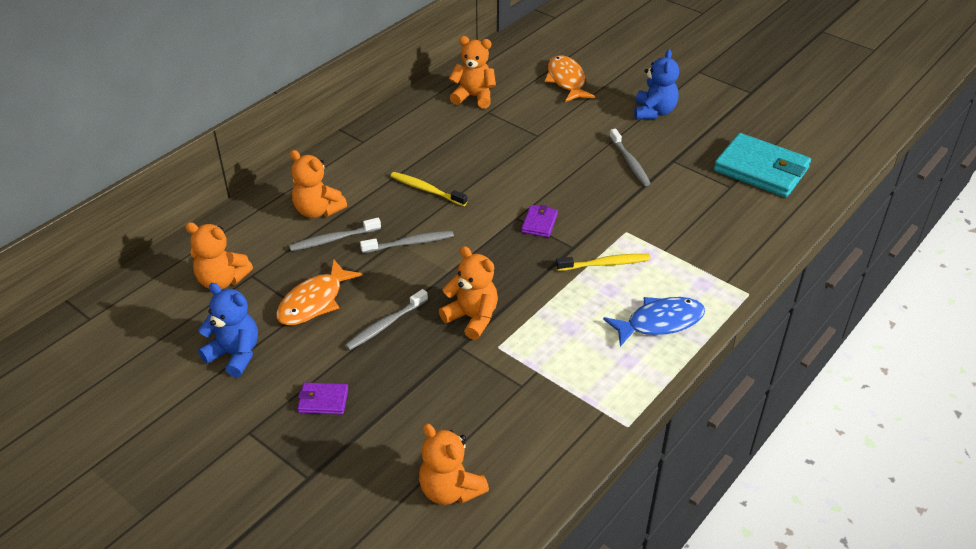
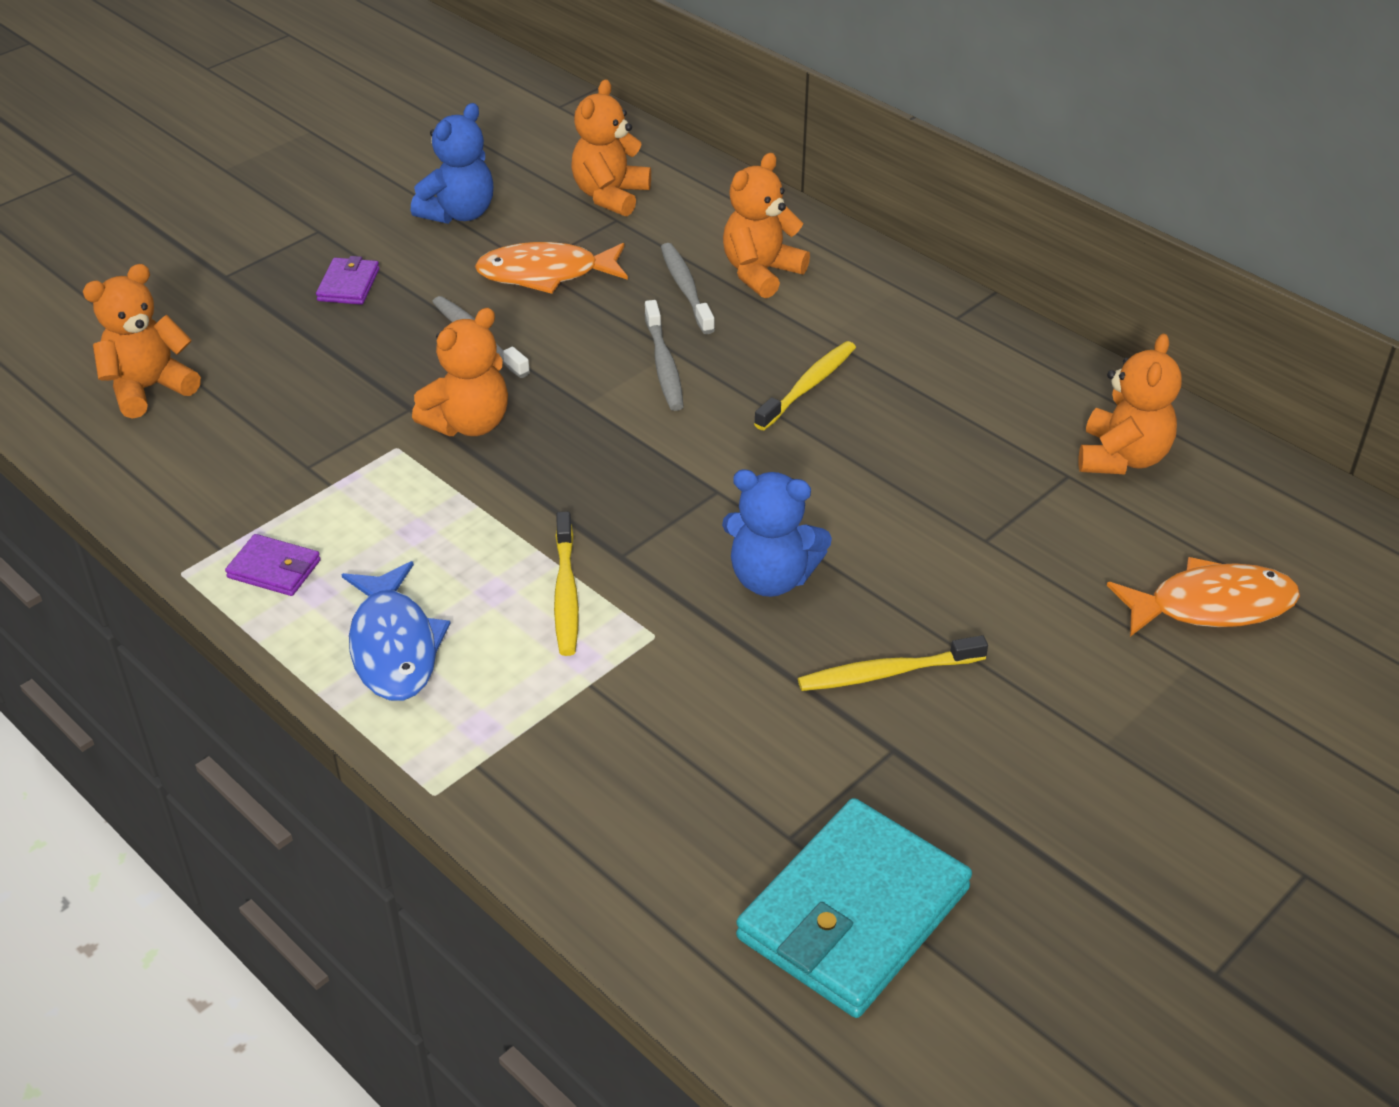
camera: 95 degrees right, 0 degrees up
(314, 301) = (546, 274): orange fish -> orange fish turned 45 degrees counterclockwise
(539, 223) = (696, 518): purple wallet -> purple wallet (274, 569)
(630, 162) = (887, 673): grey toothbrush -> yellow toothbrush
(654, 112) = (1093, 746): blue teddy bear -> blue teddy bear (771, 578)

